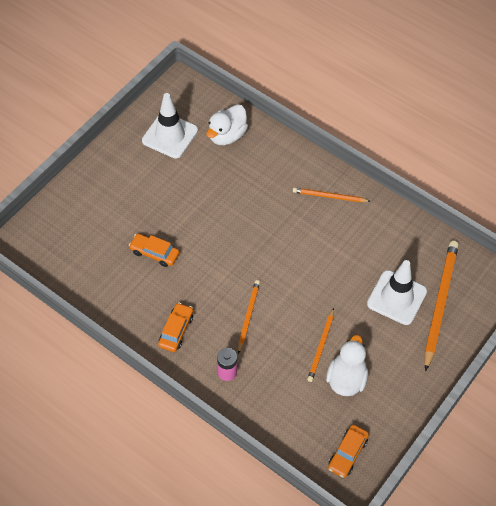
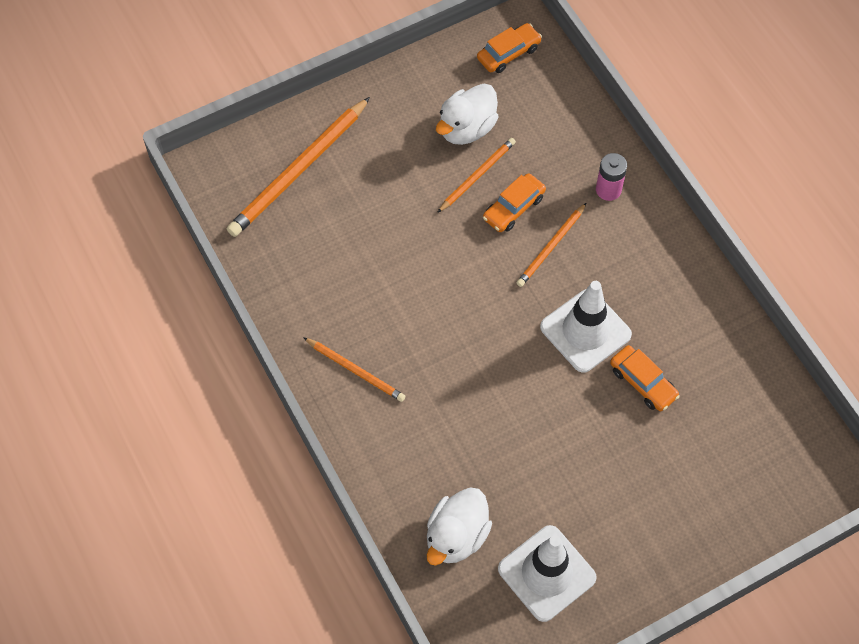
camera: 155 degrees left, 5 degrees up
(176, 330) = (653, 264): orange car -> orange car (513, 208)
(227, 135) = (456, 536): white duck -> white duck turned 150 degrees clockwise
(396, 297) = (348, 198): white traffic cone -> white traffic cone (585, 331)

